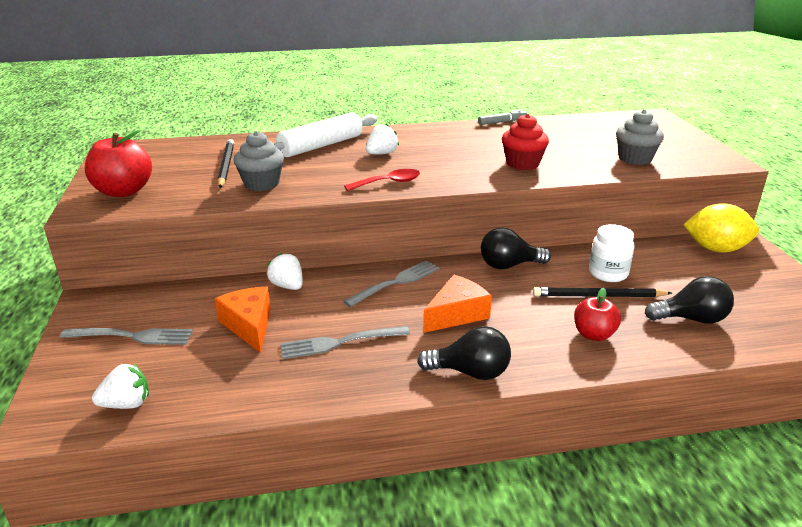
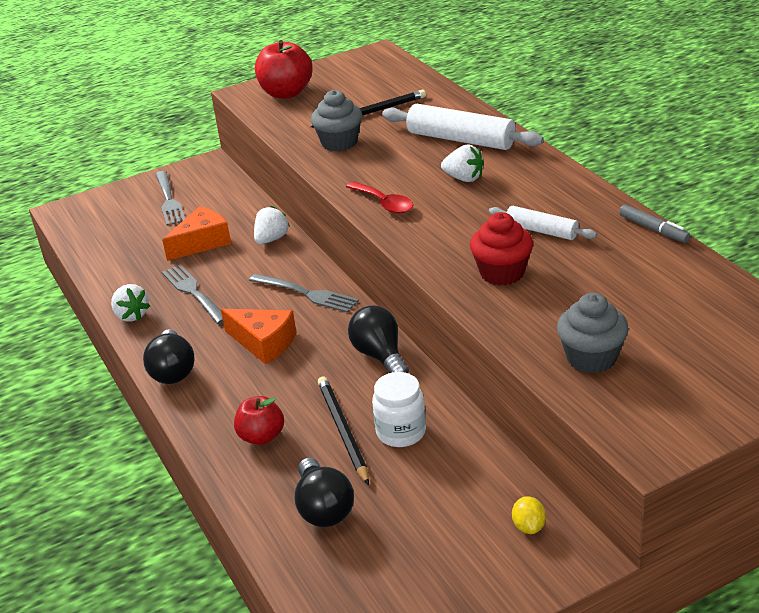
camera: 75 degrees right, 5 degrees up
(126, 404) = (91, 231): white strawberry -> white strawberry (131, 315)
(478, 146) = (541, 231): none -> white rolling pin
(715, 249) = (528, 526): yellow lemon -> yellow lemon, size x0.45

